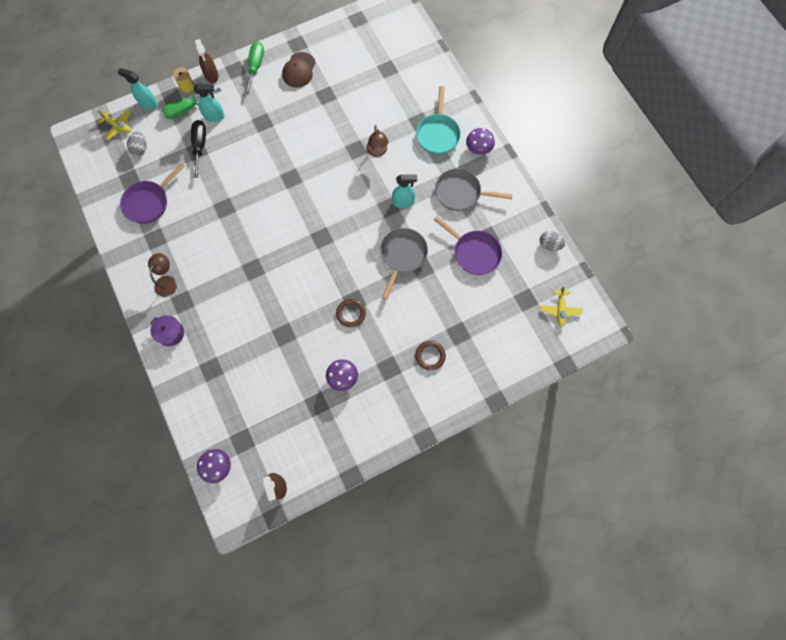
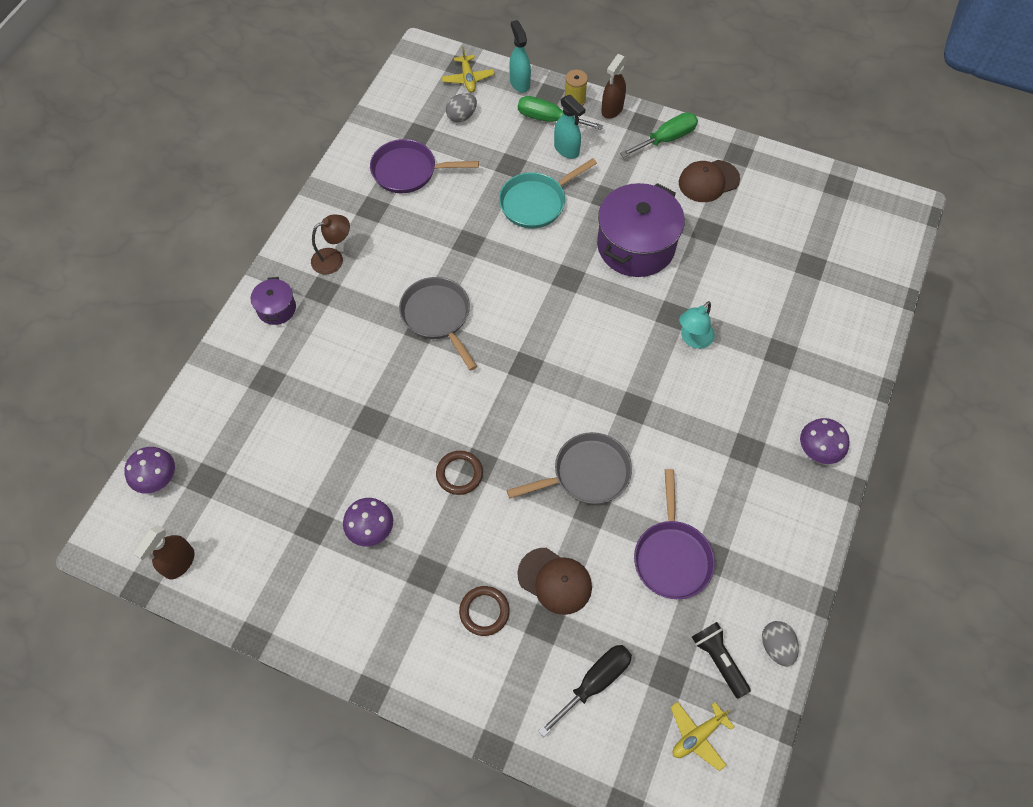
camera: 50 degrees right, 10 degrees down
(200, 146) = (518, 164): black screwdriver -> black screwdriver (594, 682)
(303, 133) = (636, 246): none -> purple pot
(377, 152) = (693, 339): brown lamp -> turquoise lamp
(403, 202) = (657, 419): turquoise spray bottle -> none
(438, 134) = (787, 387): turquoise pan -> turquoise pan (536, 202)
(442, 312) = (555, 581): none -> brown cap
(461, 193) = (736, 476): grey pan -> grey pan (438, 316)
(535, 273) = (718, 660): none -> black flashlight

